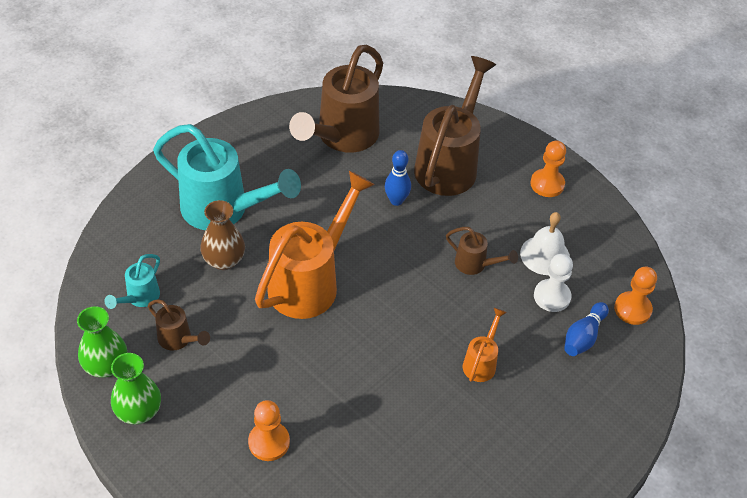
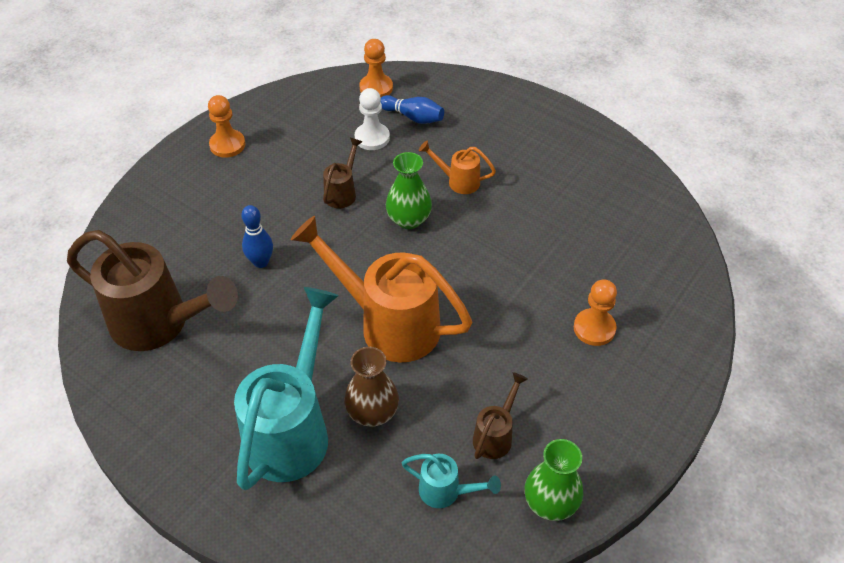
camera: 95 degrees left, 0 degrees up
(139, 411) = (598, 453): green vase -> green vase (409, 220)
(449, 163) = (201, 221): brown watering can -> none
(545, 255) = (322, 144): white bell -> none

